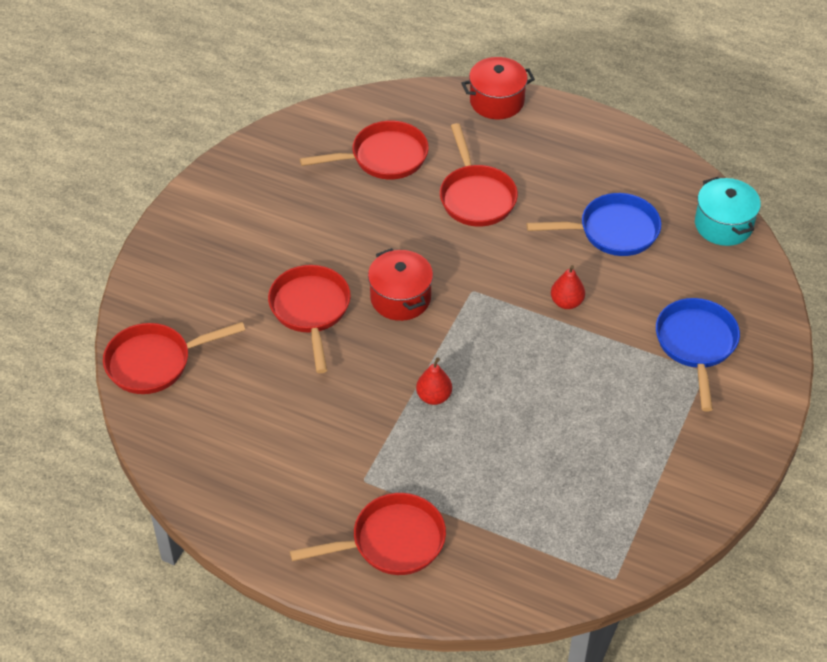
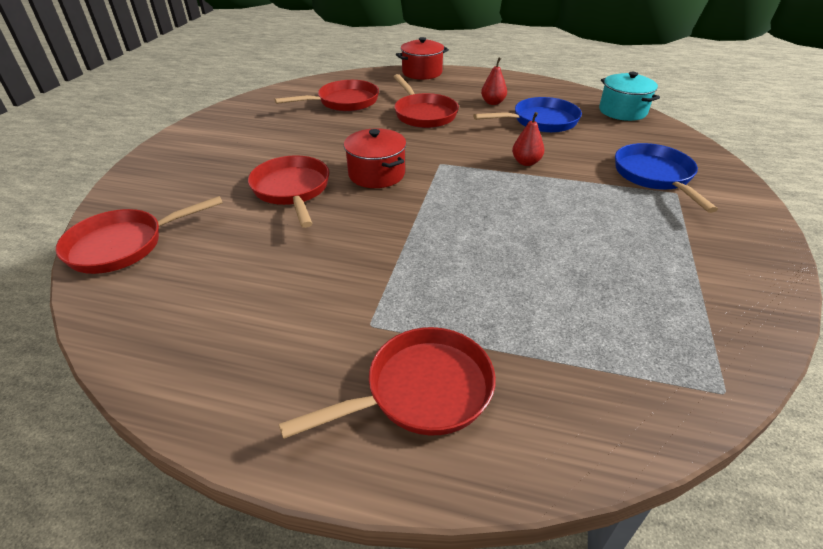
camera: 10 degrees left, 10 degrees down
(434, 397) = (429, 239): red pear -> red pear (493, 102)

